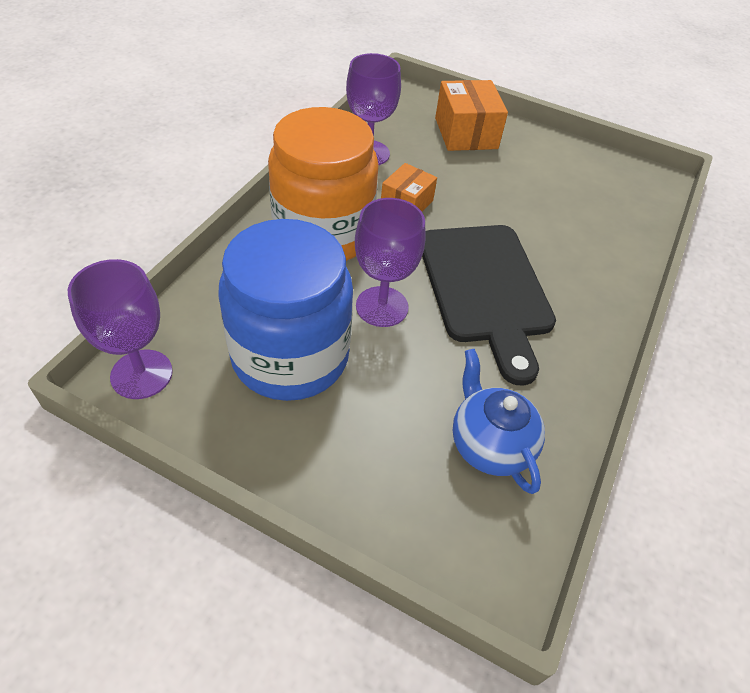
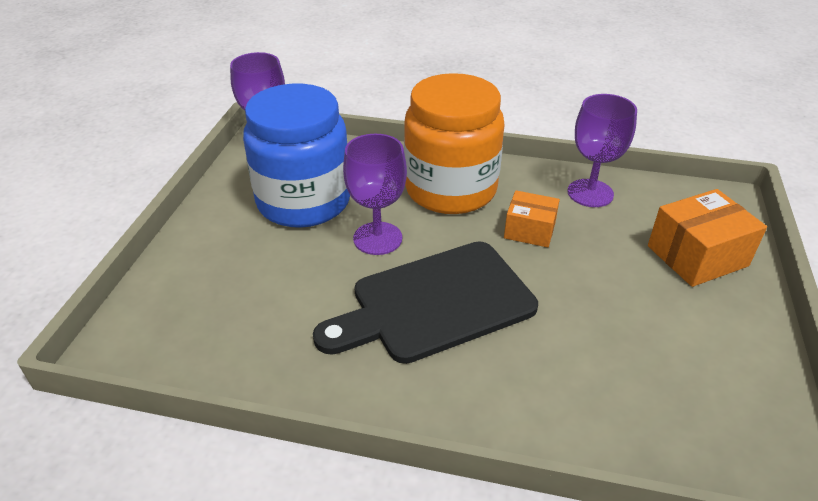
camera: 80 degrees right, 10 degrees down
(489, 445) = (239, 327): blue teapot -> none

